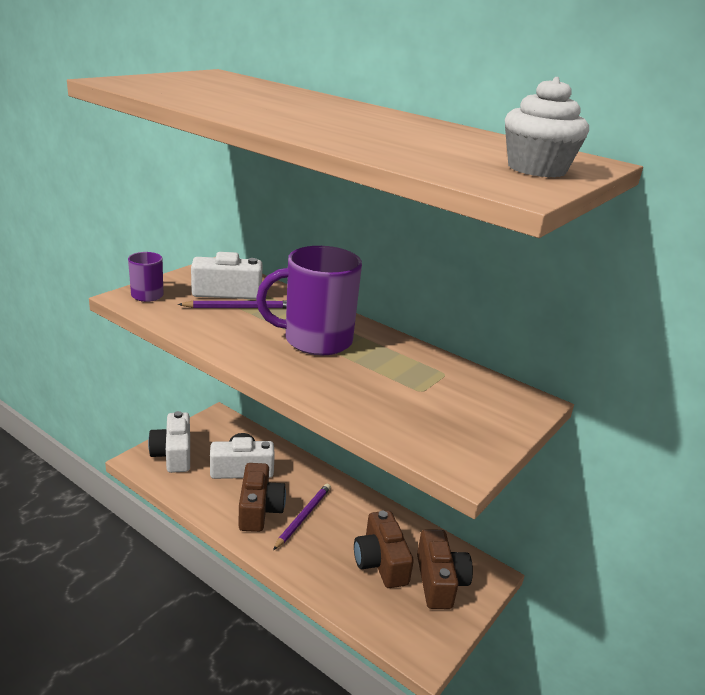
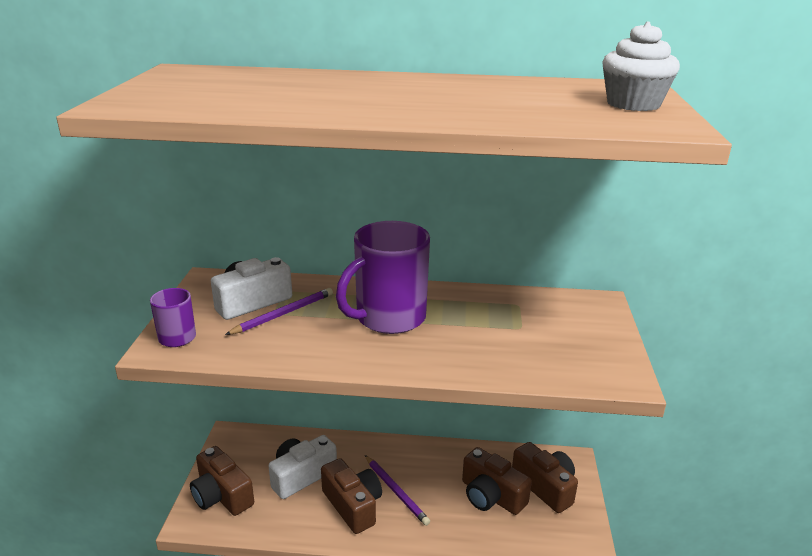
camera: 30 degrees left, 0 degrees up
(173, 454) = (222, 495): white camera -> brown camera
(303, 517) = (396, 491): purple pencil -> purple pencil turned 150 degrees clockwise

